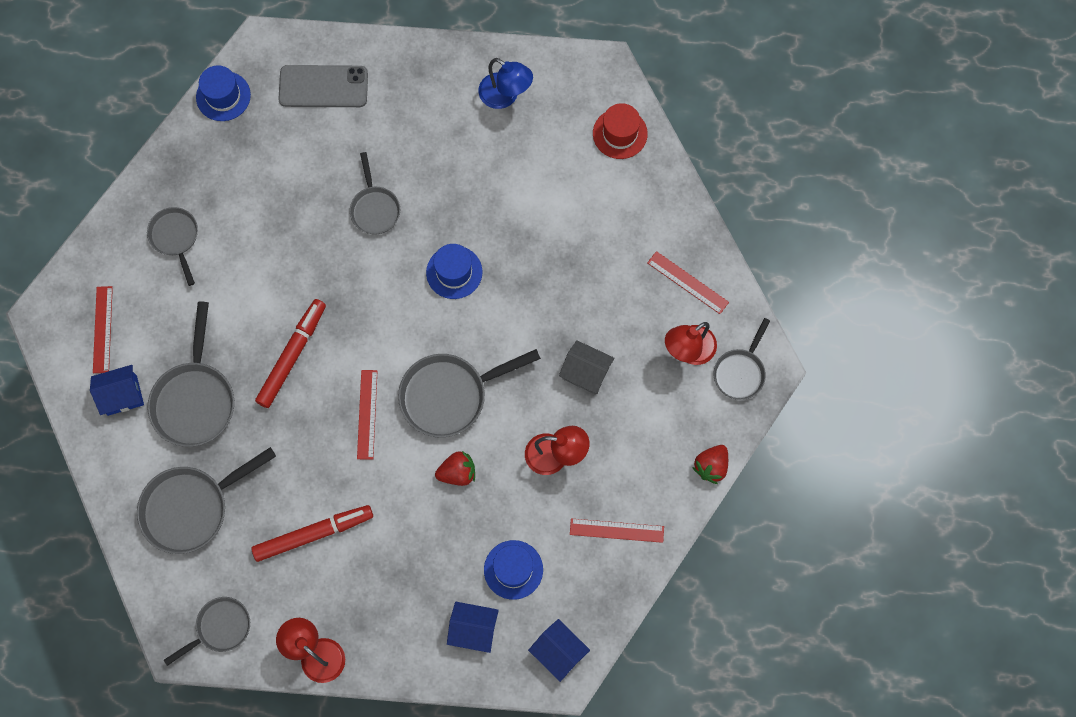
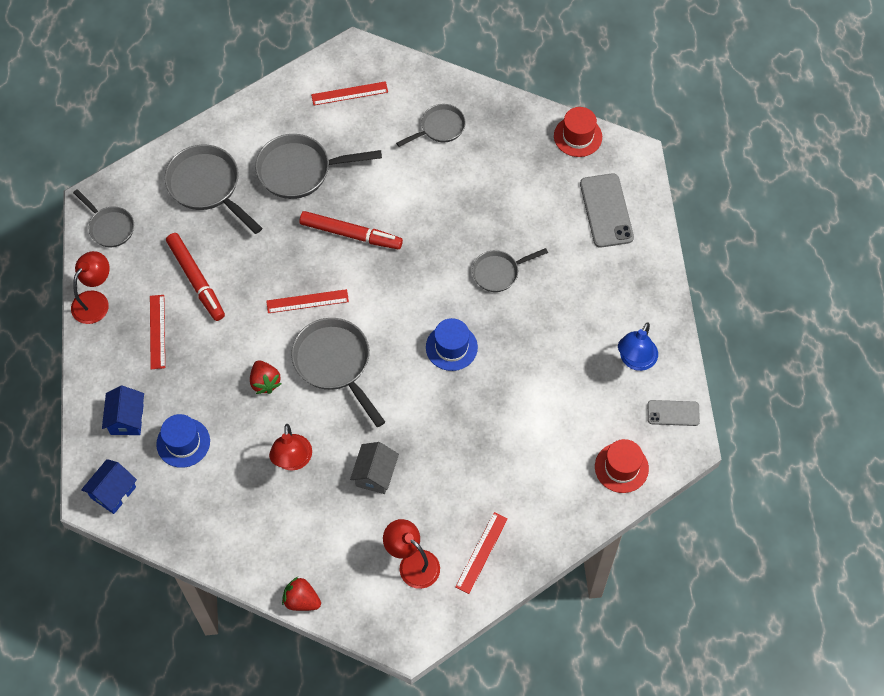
camera: 80 degrees right, 10 degrees down
(122, 395) = (295, 119): blue house -> none
(223, 96) = (578, 136): blue hat -> red hat
(570, 73) = (673, 413): none -> grey phone
(616, 530) = (229, 524): red ruler -> red ruler (157, 331)
(740, 372) = (399, 614): grey pan -> none

